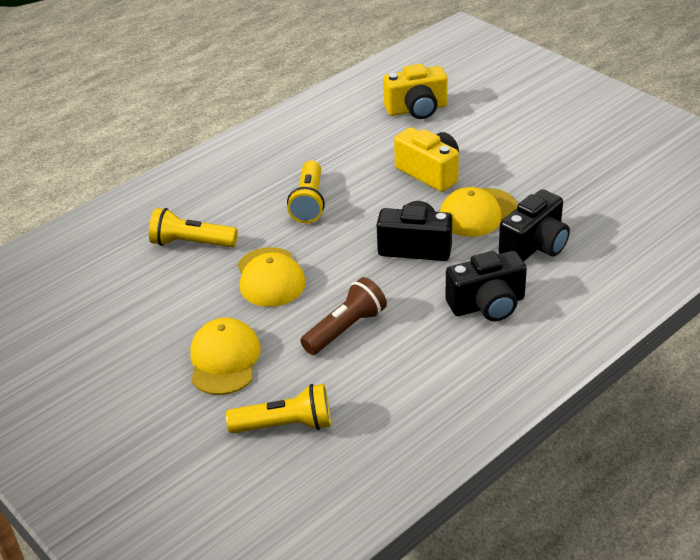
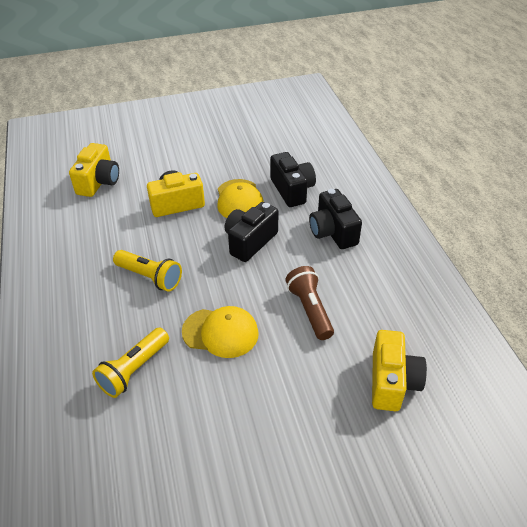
camera: 65 degrees left, 5 degrees up
(224, 359) = (298, 396): yellow cap -> none
(285, 425) = (392, 382): yellow flashlight -> yellow camera
(487, 305) = (333, 232): black camera -> black camera turned 150 degrees clockwise

